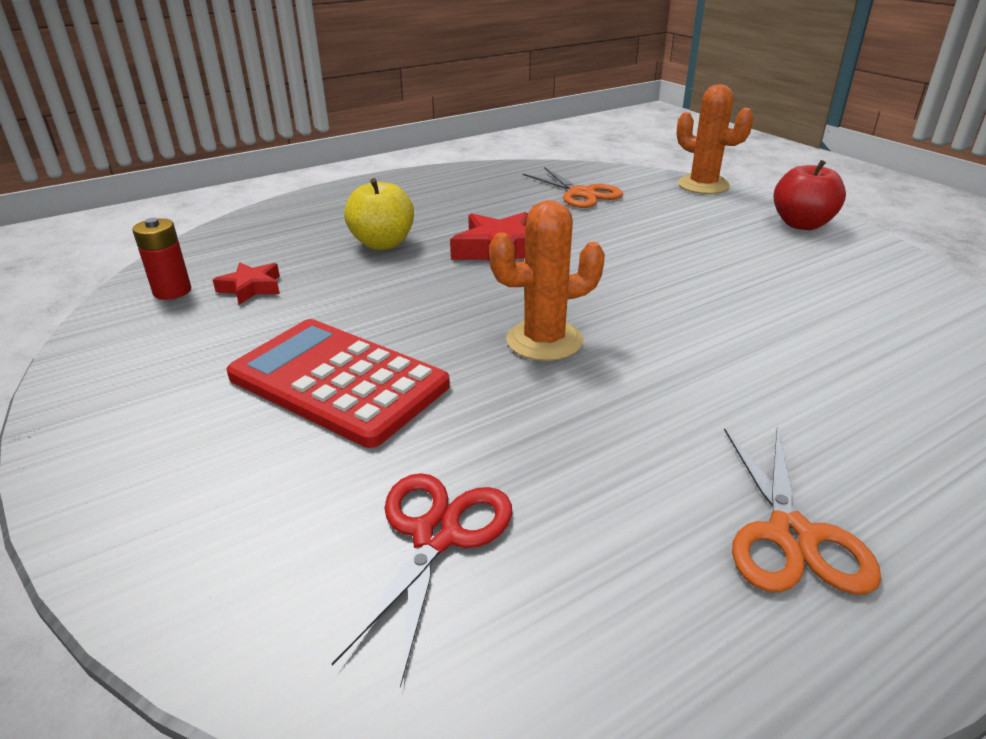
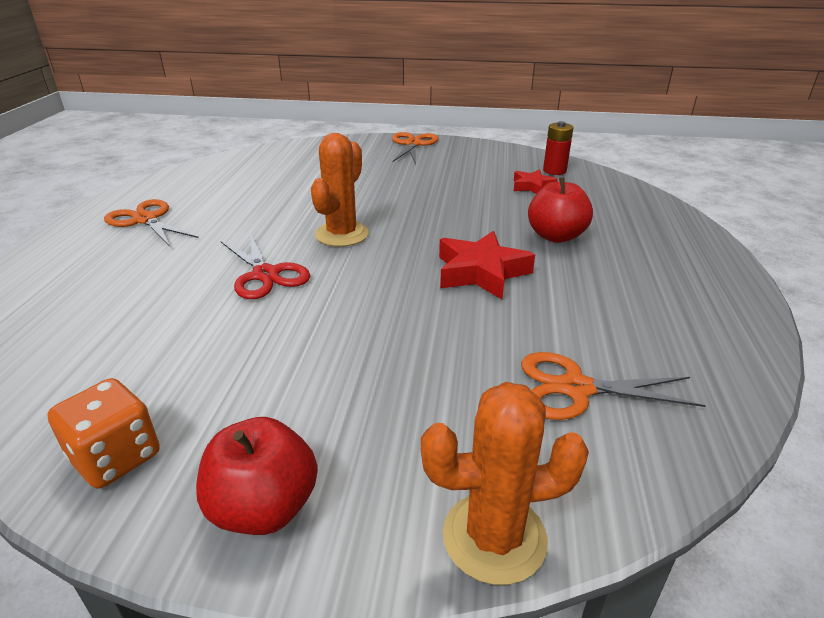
camera: 130 degrees right, 0 degrees up
(108, 458) = (413, 144): none -> orange scissors
(338, 381) = (396, 182): red calculator -> none
(382, 243) = (556, 236): yellow apple -> red apple
(436, 535) = (278, 173): red scissors -> red scissors (265, 275)
(886, 270) = (116, 457): none -> orange dice

